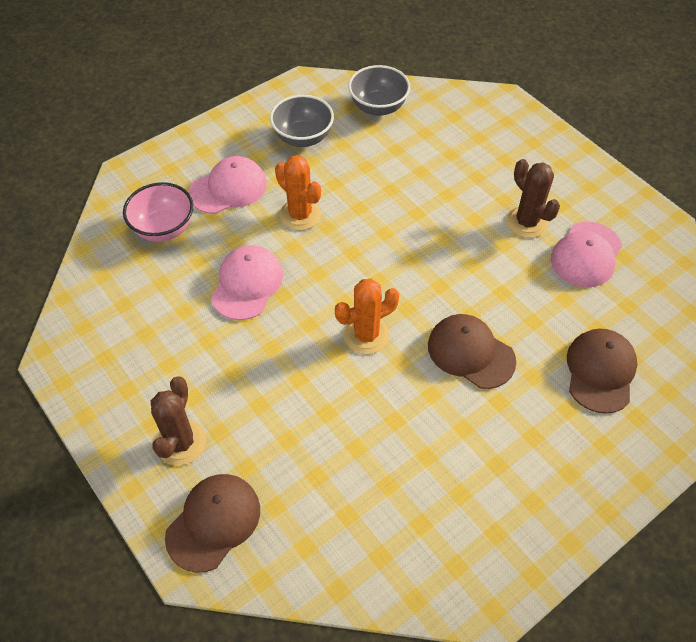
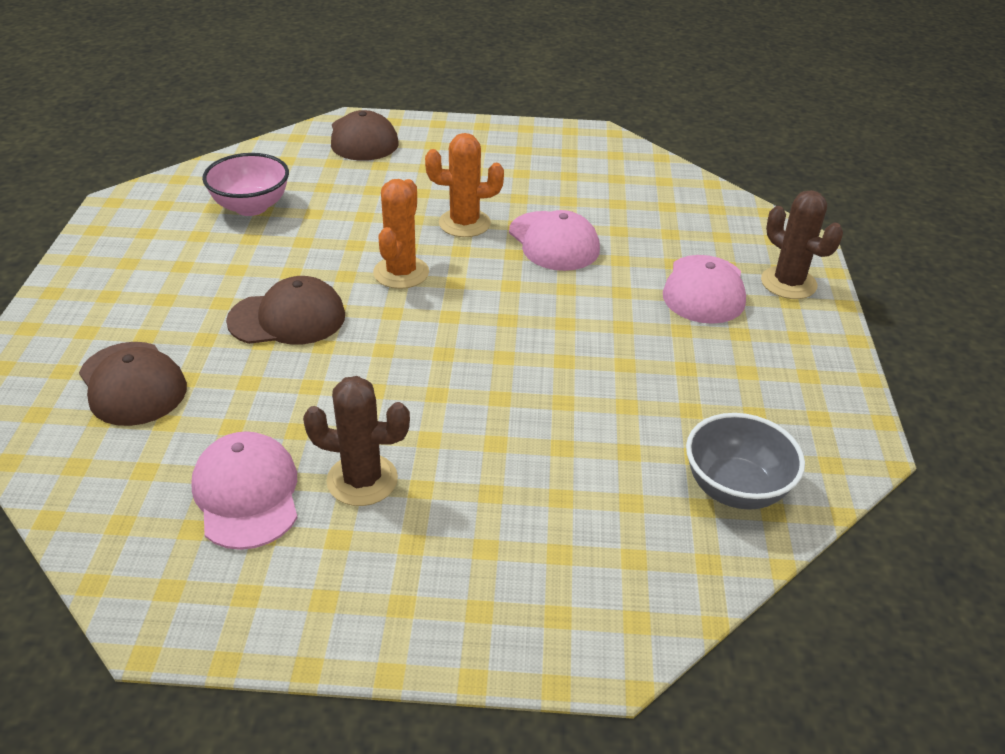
camera: 130 degrees right, 15 degrees down
(164, 228) = (688, 230): pink bowl -> pink bowl (251, 207)
(181, 442) = (443, 151): brown cactus -> brown cactus (788, 283)
(300, 215) = (605, 314): orange cactus -> orange cactus (464, 223)
(303, 138) = (738, 384): grey bowl -> none

